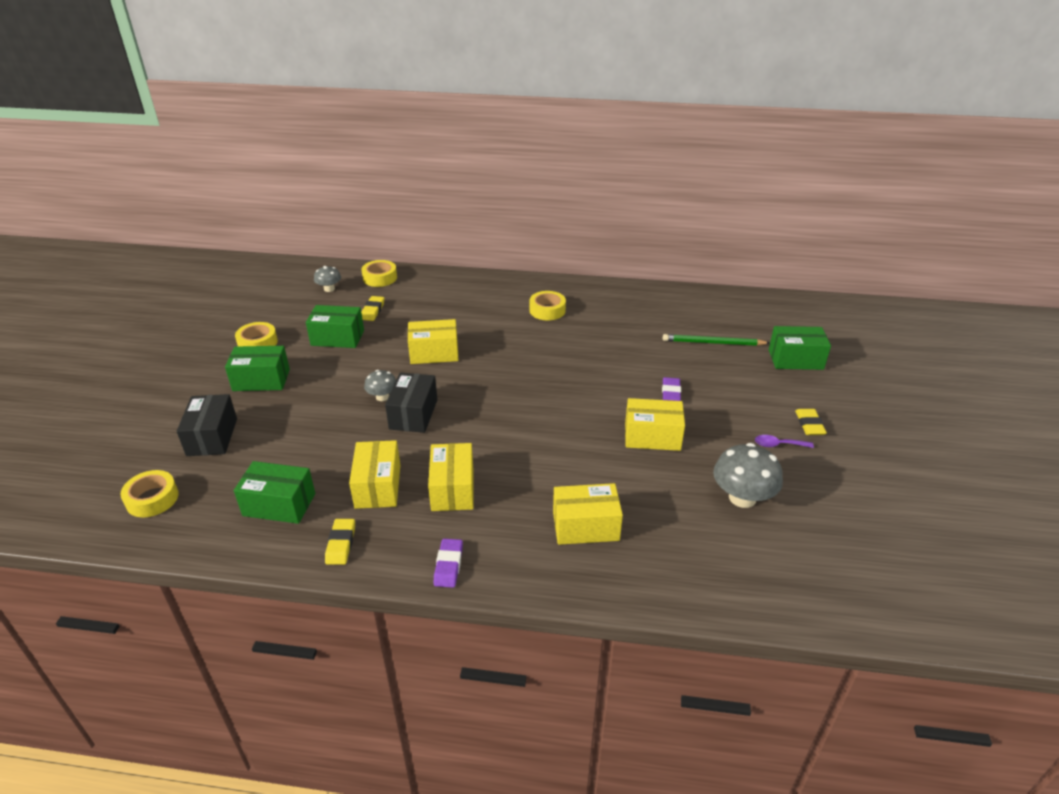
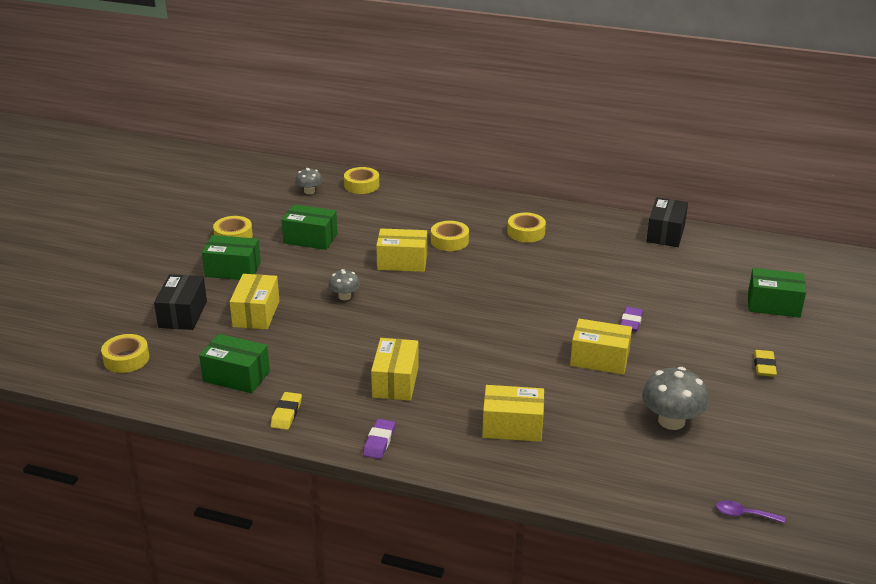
camera: 10 degrees right, 5 degrees down
(373, 311) = (349, 216): yellow eraser -> none
(378, 486) = (327, 372): yellow box -> yellow box (256, 314)
(413, 414) = (371, 315): black box -> black box (665, 233)
(476, 326) = (449, 241): none -> yellow tape
(713, 343) = (691, 280): green pencil -> none
(778, 445) = (725, 380): purple spoon -> purple spoon (744, 514)

